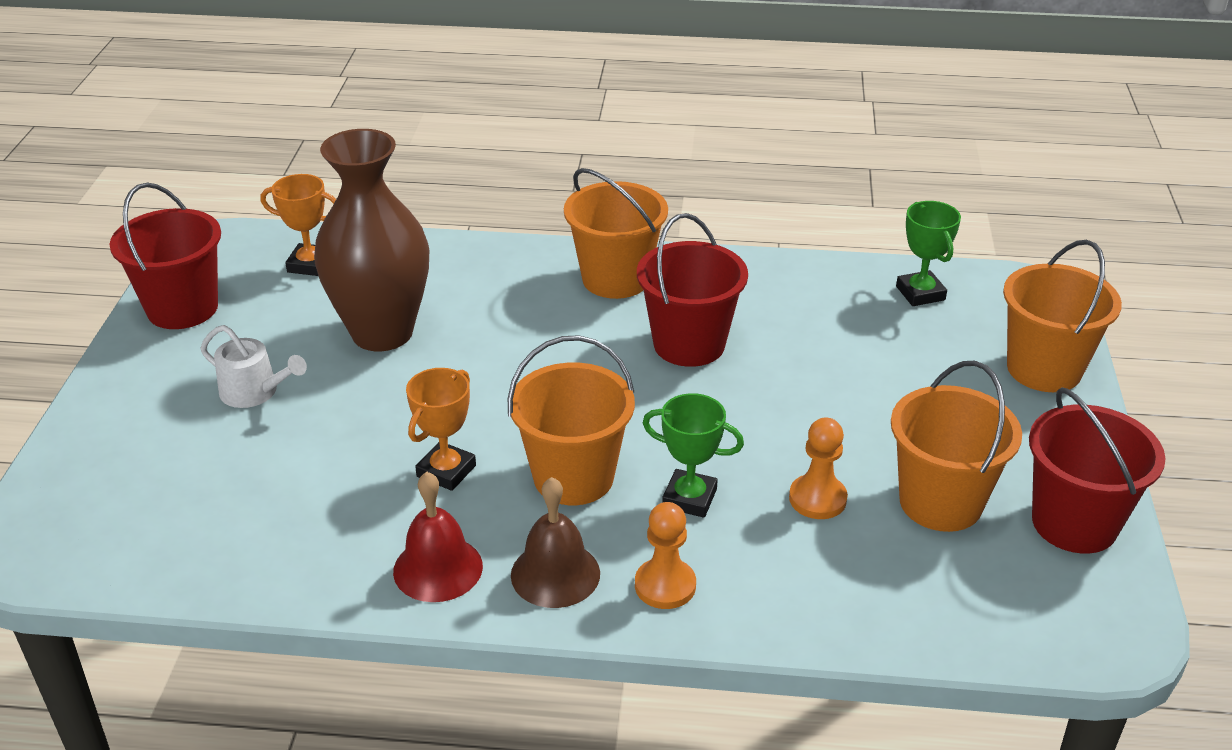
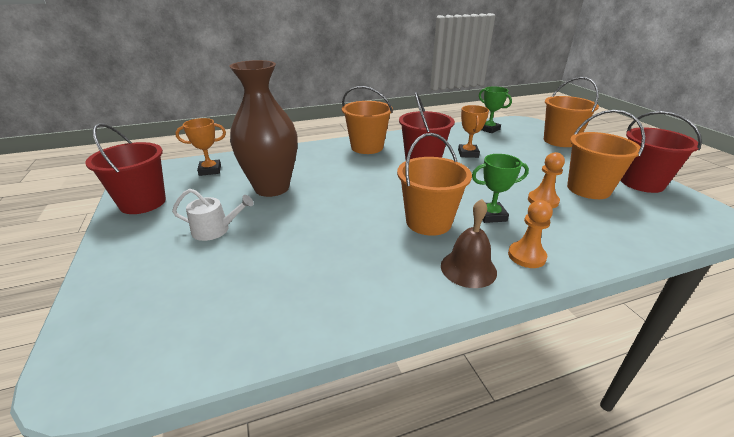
camera: 25 degrees left, 5 degrees down
(438, 568) = (402, 287): red bell -> none
(446, 471) = (360, 237): orange trophy -> orange trophy (468, 153)

